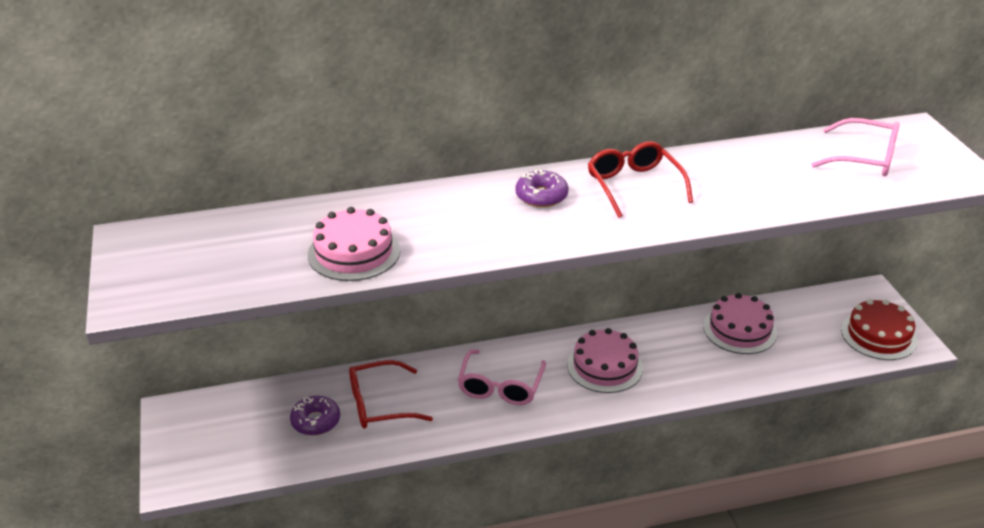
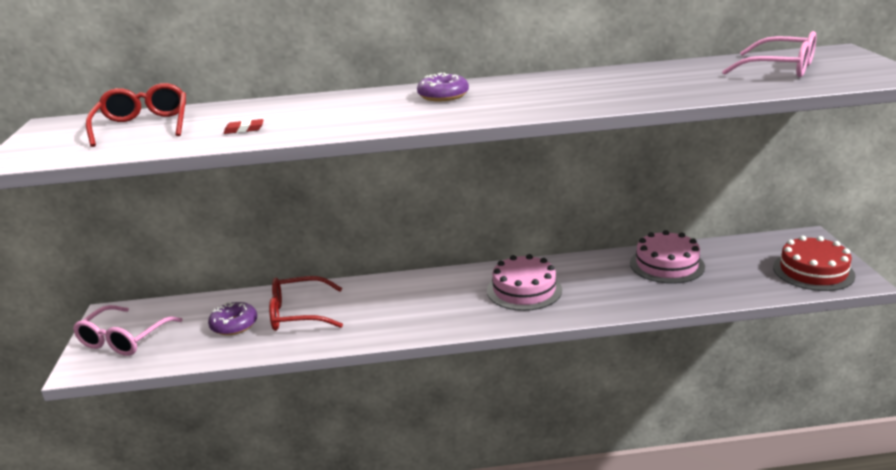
camera: 10 degrees right, 10 degrees down
(354, 252) = (244, 129): pink cake -> red eraser
(500, 387) = (417, 303): pink glasses -> pink glasses (124, 339)
(634, 186) = (537, 88): red glasses -> red glasses (143, 126)

